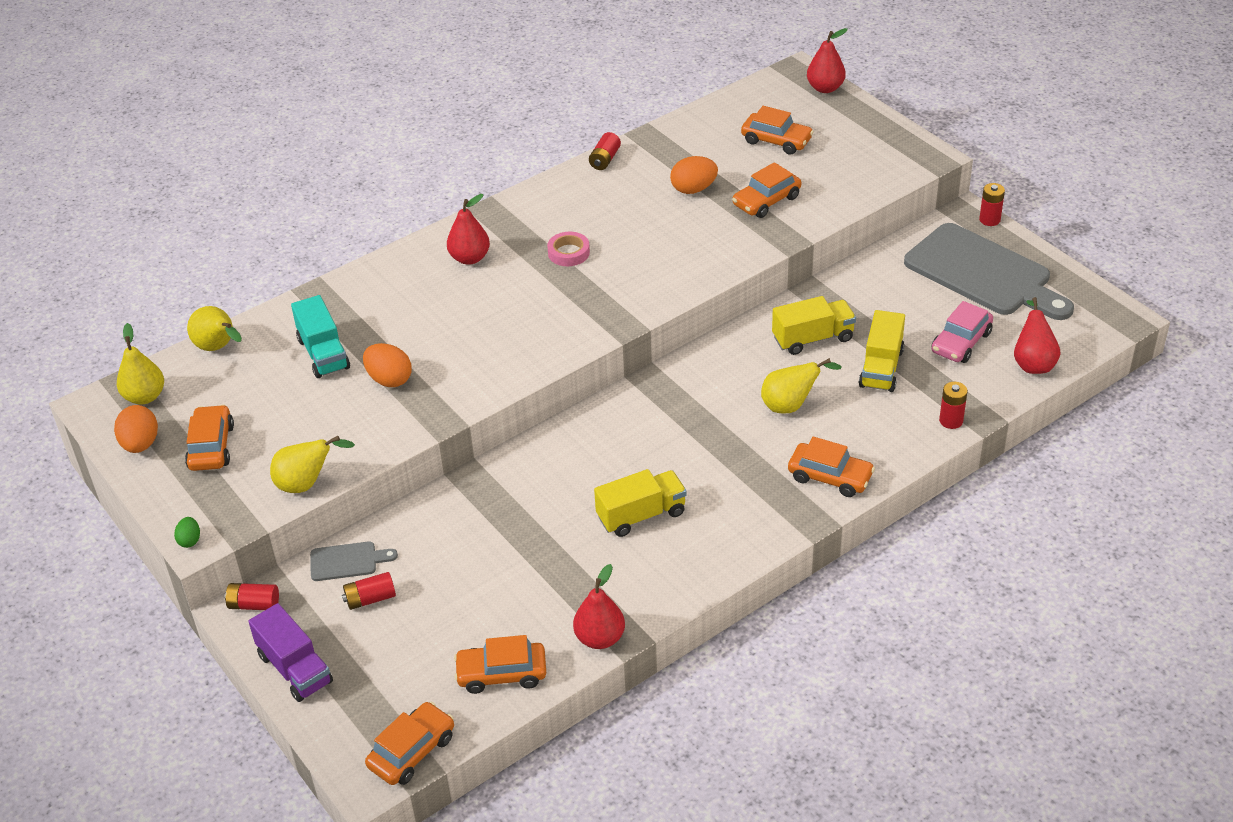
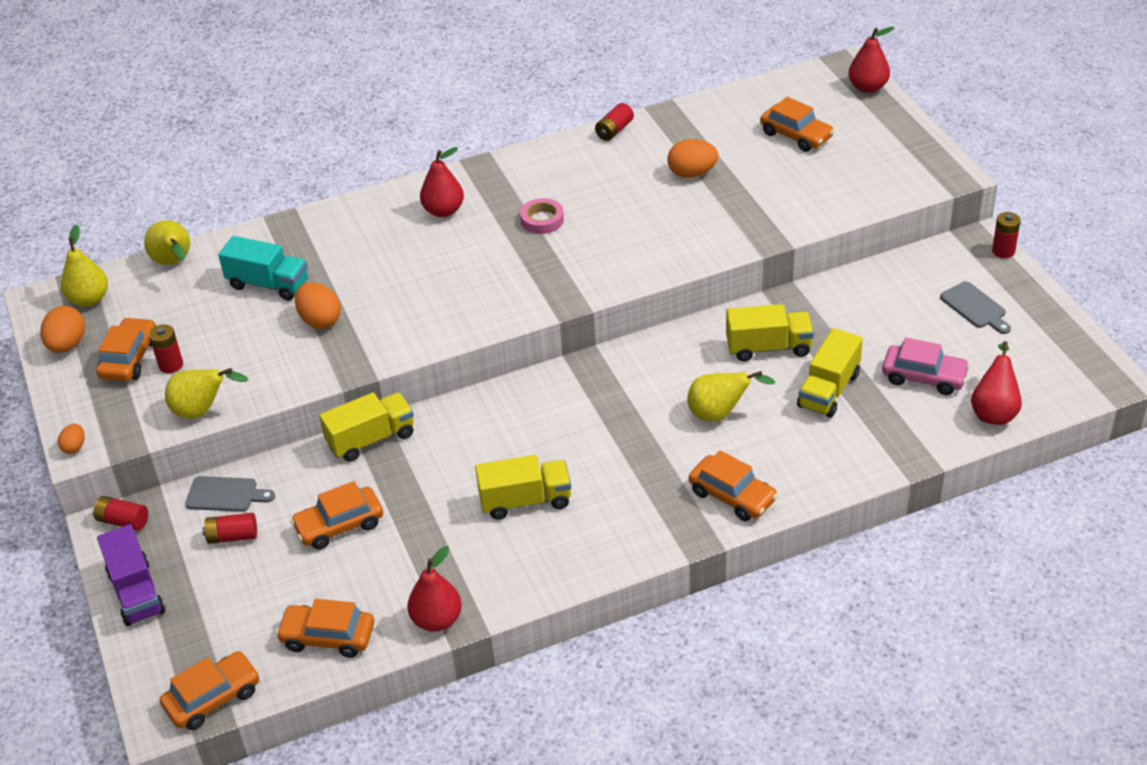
camera: 15 degrees right, 0 degrees up
(190, 540) = (74, 447): green egg -> orange egg
(323, 353) = (268, 284): turquoise truck -> turquoise truck turned 60 degrees counterclockwise
(471, 484) = (371, 439): none -> yellow truck
(766, 201) = (762, 196): orange car -> orange car (339, 525)
(951, 421) = (882, 459): red battery -> red battery (171, 365)
(961, 342) = (924, 377): pink car -> pink car turned 120 degrees counterclockwise
(983, 273) = (975, 307): grey cutting board -> grey cutting board, size x0.43

